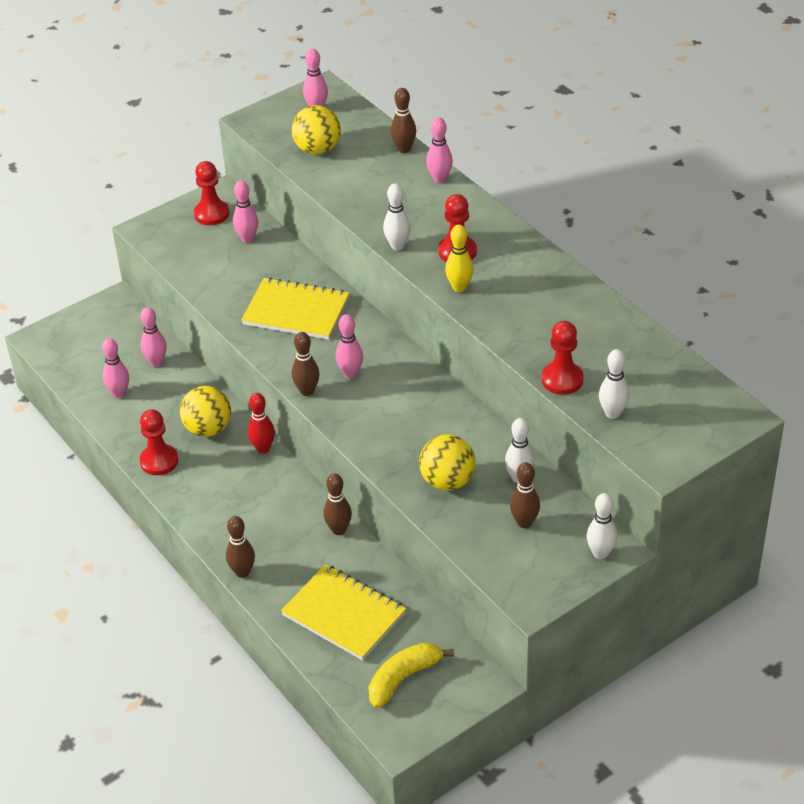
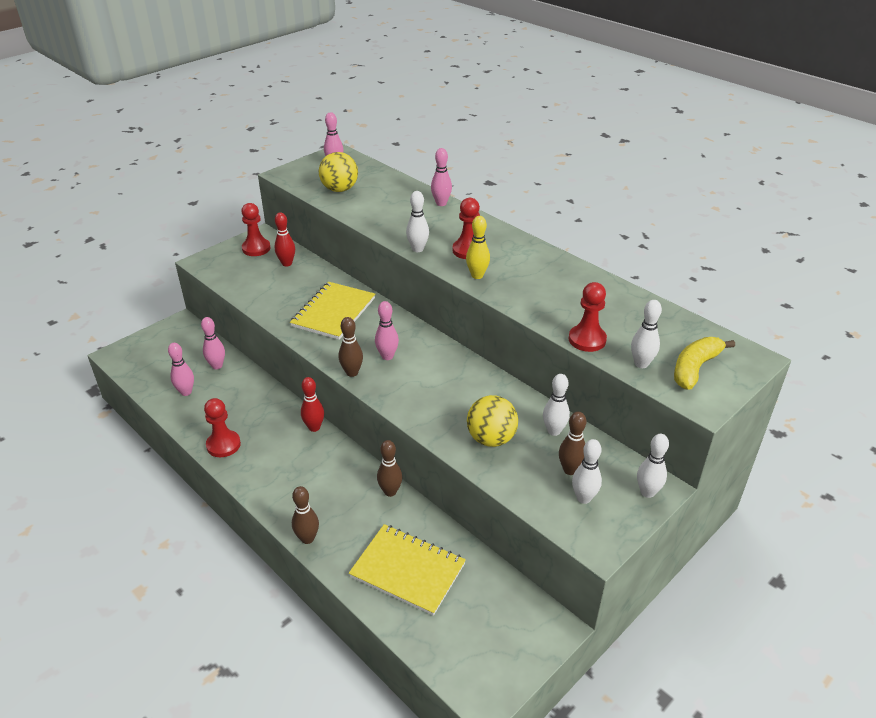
camera: 10 degrees left, 5 degrees down
(208, 429) = (265, 415): yellow ball -> none
(247, 238) = (287, 263): pink bowling pin -> red bowling pin
(296, 311) = (333, 312): yellow notebook -> yellow notebook turned 75 degrees counterclockwise
(403, 678) = (476, 630): yellow banana -> yellow banana (695, 368)
(404, 149) = (408, 186): brown bowling pin -> none
(530, 553) = (583, 498): none -> white bowling pin

